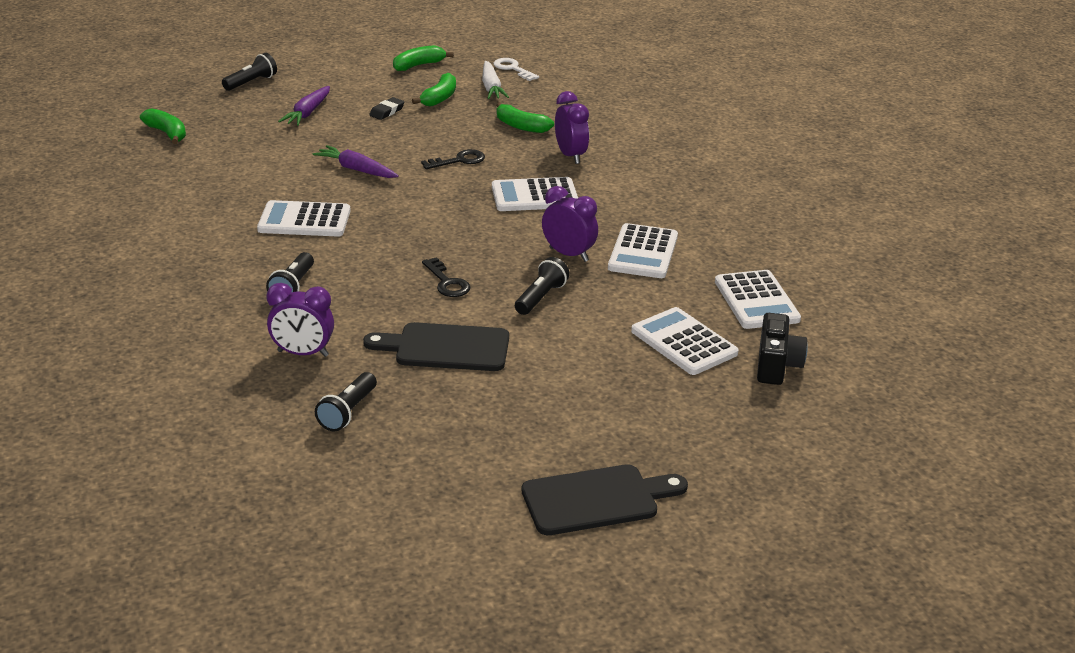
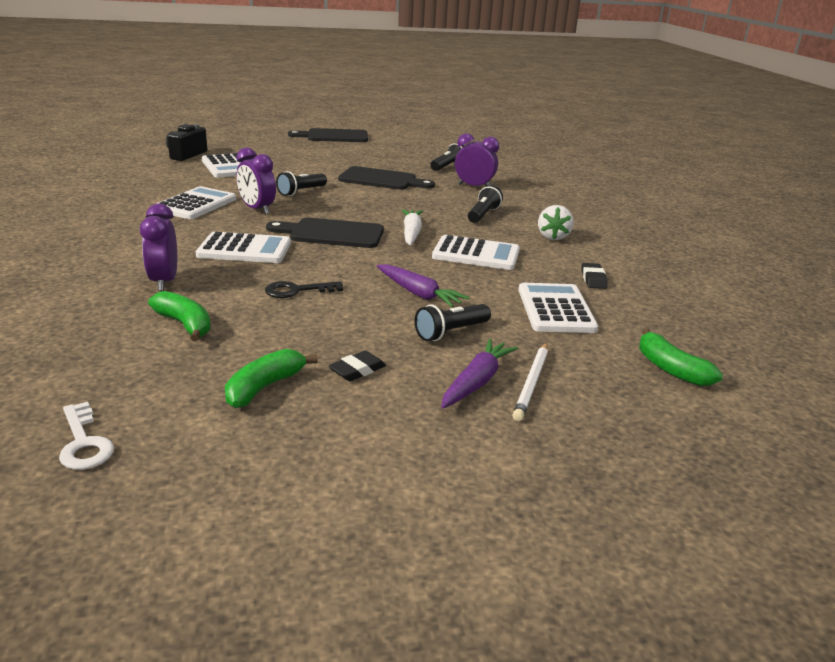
camera: 170 degrees left, 5 degrees down
(189, 204) = (593, 279): none -> black eraser
(211, 258) = (553, 237): none -> white strawberry
(251, 82) = (583, 464): black flashlight -> black flashlight (450, 332)
(270, 116) = (532, 383): none -> white pencil
(418, 65) = (256, 476): green banana -> none
(447, 282) = (365, 205): black key -> none
(463, 228) = (332, 233): none -> black cutting board
(491, 87) = (164, 400): white carrot -> white carrot (411, 233)
(756, 301) = (152, 176): white calculator -> white calculator (556, 309)

